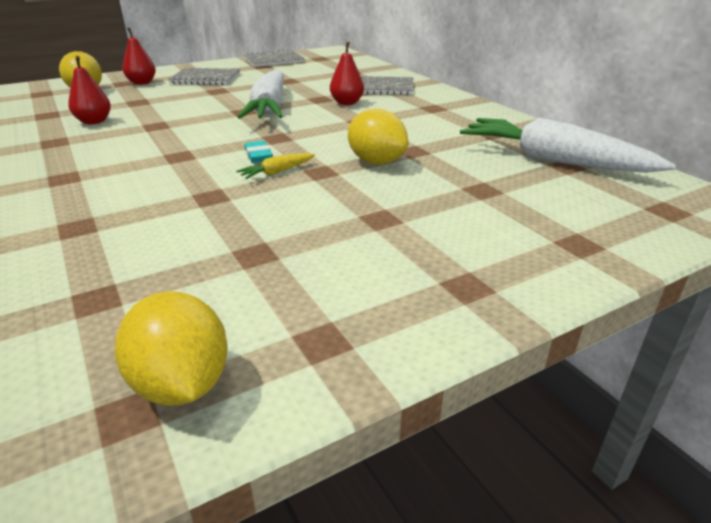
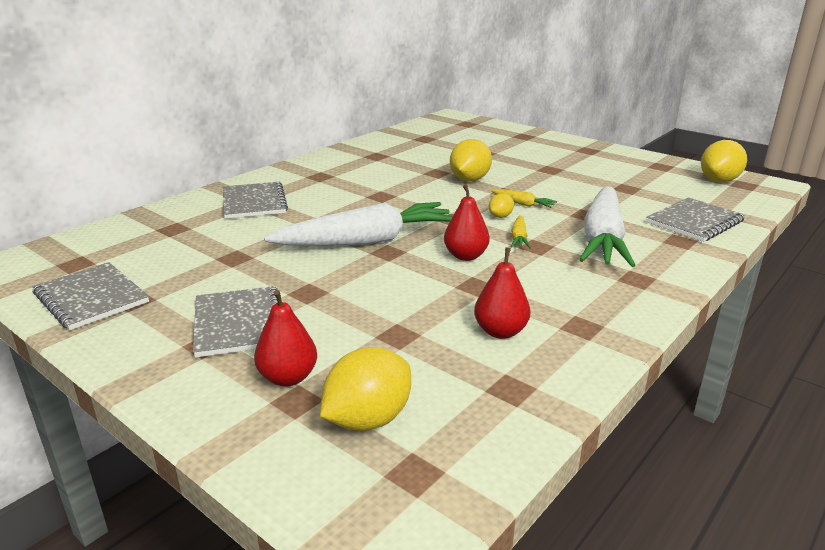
camera: 110 degrees left, 5 degrees down
(95, 260) = (694, 222): none -> grey notebook
(203, 153) = (519, 238): none -> yellow carrot
(258, 156) = (500, 216): turquoise eraser -> yellow lemon
(347, 103) = (324, 209): red pear -> red pear (465, 256)
(553, 161) = (419, 141): white carrot -> white carrot (603, 239)

